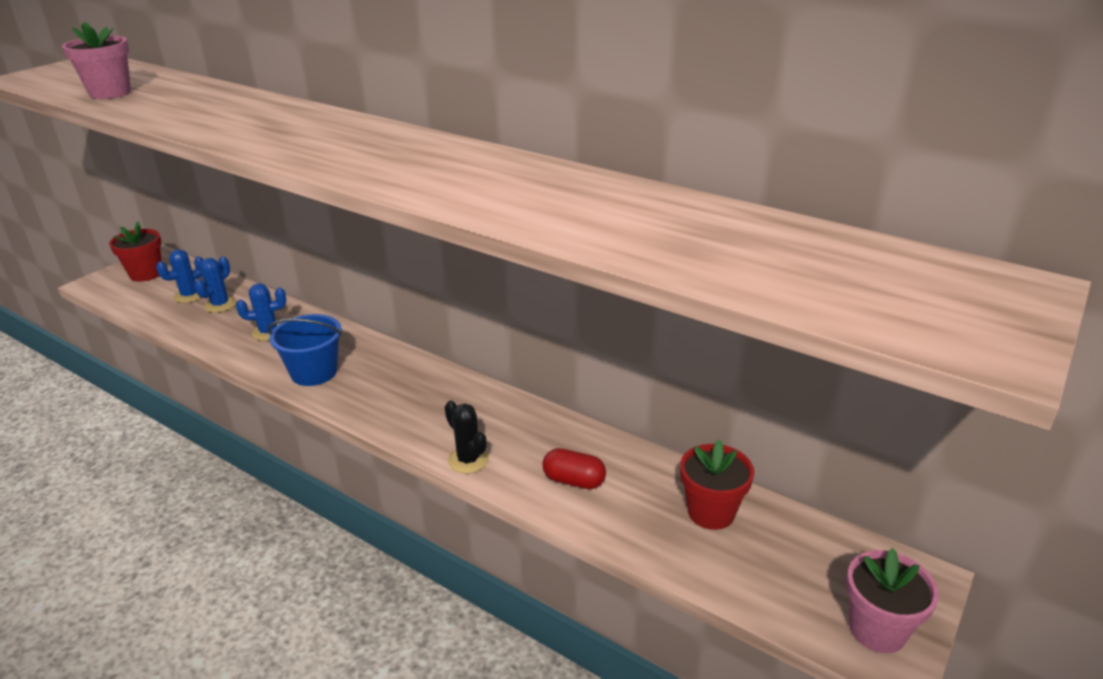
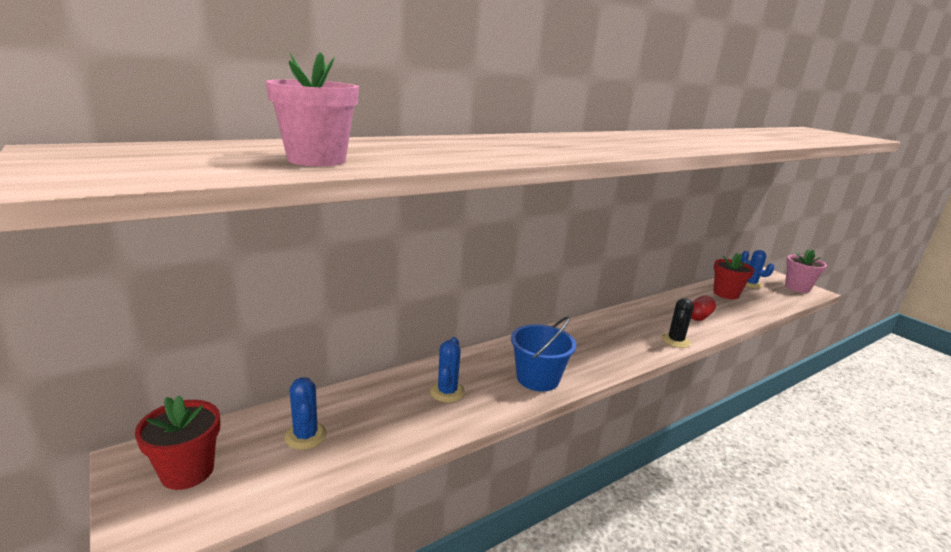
camera: 70 degrees left, 10 degrees down
(220, 305) = (356, 415): blue cactus -> blue cactus (750, 284)
(468, 460) = (675, 340): black cactus -> black cactus turned 45 degrees counterclockwise

